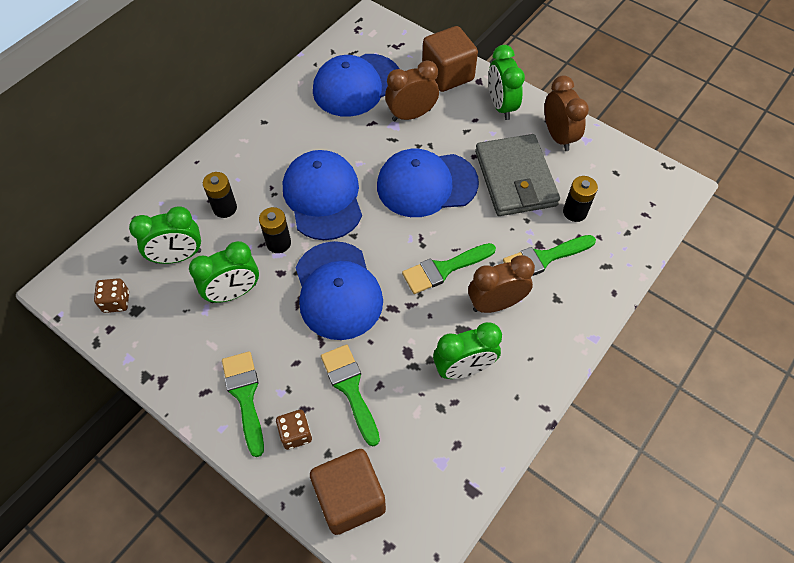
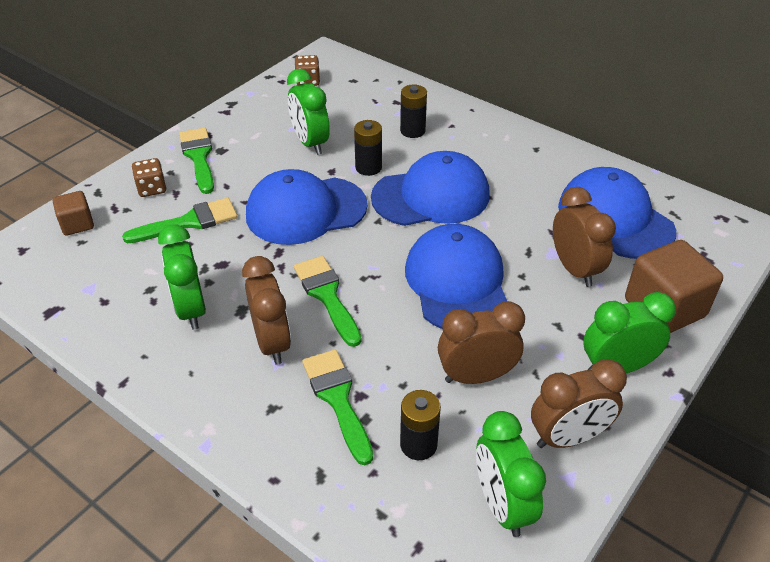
camera: 90 degrees right, 15 degrees down
(178, 256) = (354, 108): green clock -> green clock (502, 505)
(245, 396) = (199, 157): green brush -> green brush turned 90 degrees counterclockwise
(350, 498) = (77, 224): brown cube -> brown cube, size x0.54
(515, 178) = (476, 376): grey wallet -> brown clock

